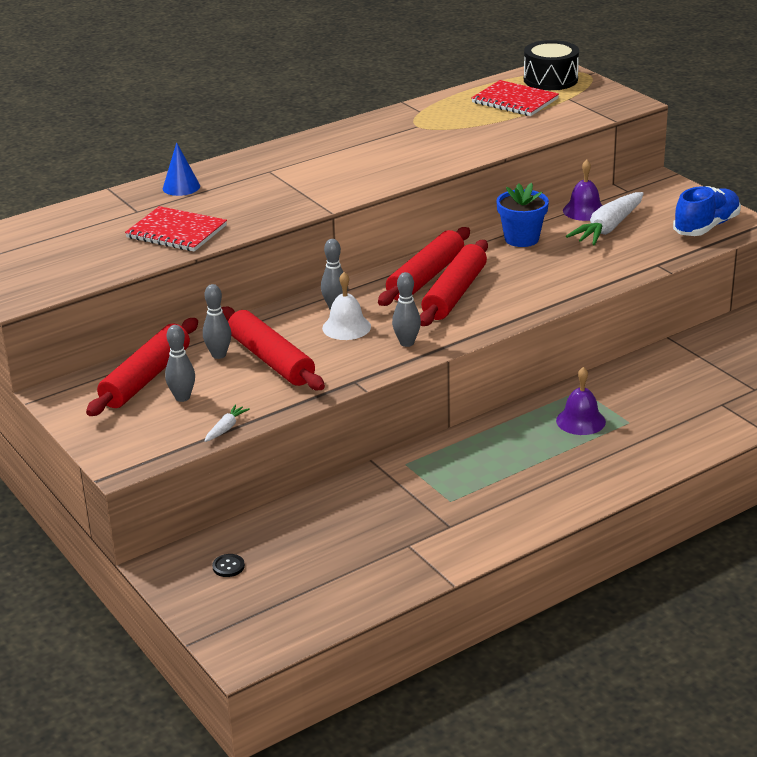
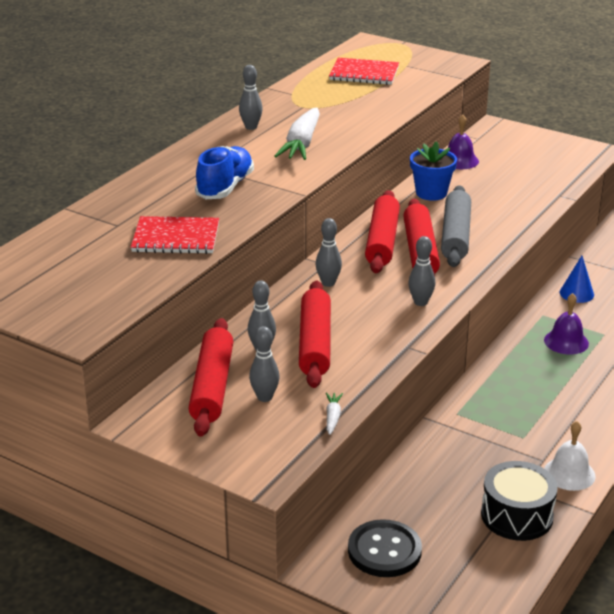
camera: 25 degrees left, 0 degrees up
(181, 187) = (139, 195): blue cone -> blue cone (576, 293)
(228, 566) = (384, 551): black button -> black button, size x2.31
(271, 360) = (315, 343): red rolling pin -> red rolling pin turned 60 degrees clockwise
(346, 139) = (251, 127): none -> grey bowling pin
(346, 327) = (355, 299): white bell -> white bell (569, 473)
(505, 285) = (455, 235): none -> grey rolling pin
(550, 79) = (375, 52): black drum -> black drum (516, 516)
(608, 228) = (492, 172): white carrot -> white carrot (301, 144)
(706, 227) = (566, 157): blue shoe -> blue shoe (225, 187)

